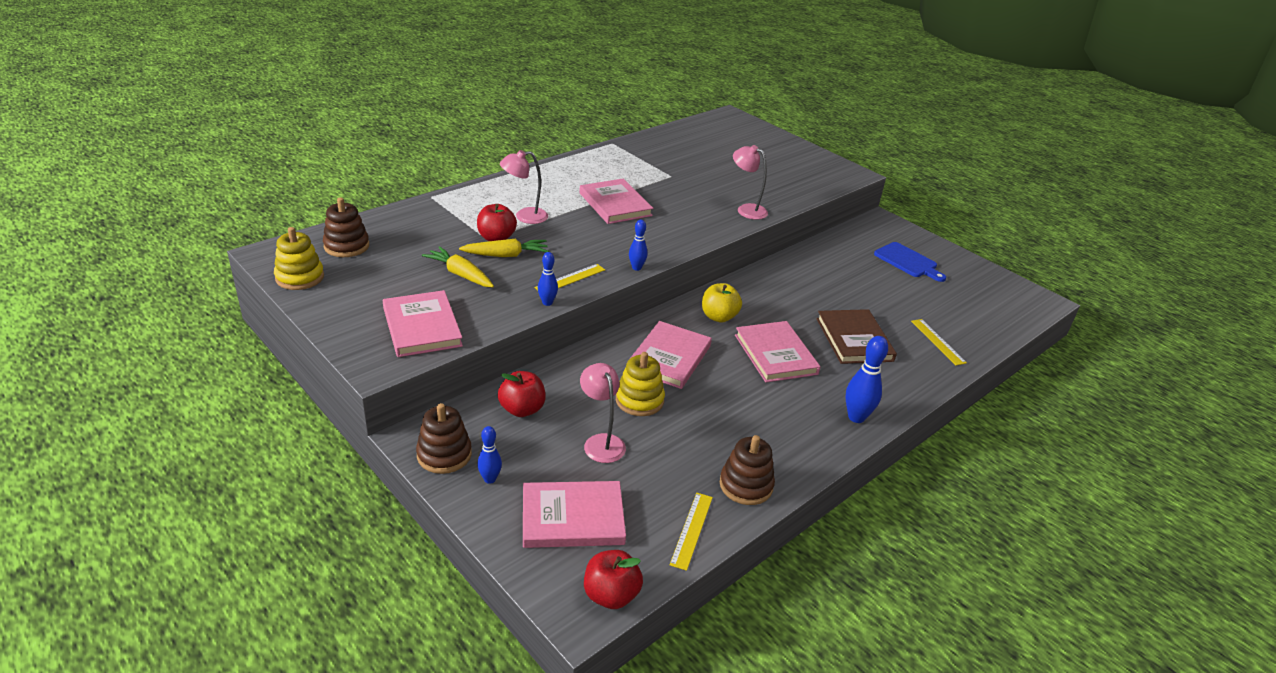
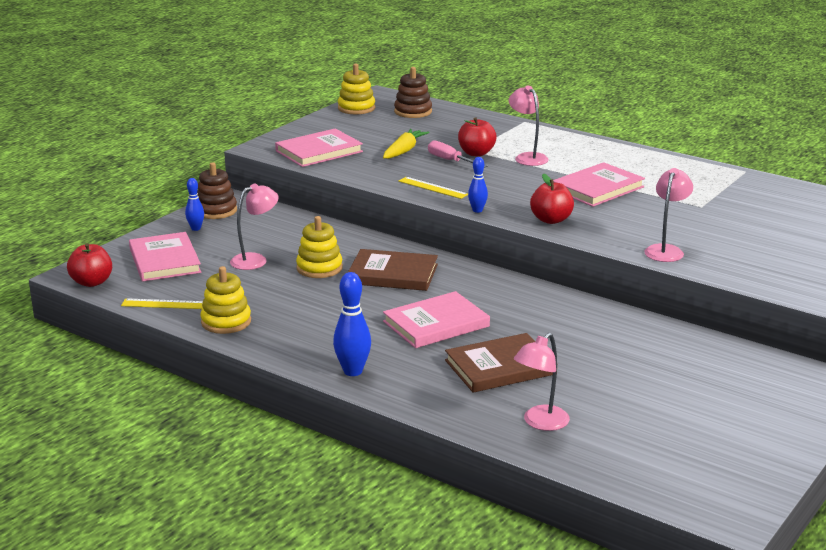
camera: 80 degrees right, 10 degrees down
(506, 255) = (450, 161): yellow carrot -> pink screwdriver
(522, 409) = (281, 227): red apple -> red apple (551, 220)
(547, 303) = (386, 184): blue bowling pin -> none
(669, 358) = (393, 274): pink book -> brown book
(719, 317) = (483, 291): yellow apple -> none
(746, 485) = (226, 322): brown stacking toy -> yellow stacking toy
(908, 261) = (732, 403): blue cutting board -> none
(938, 341) = (540, 423): yellow ruler -> pink lamp

